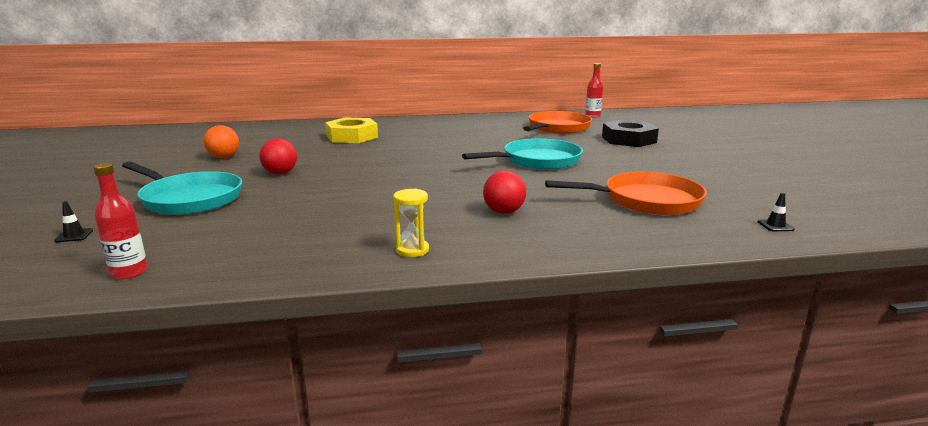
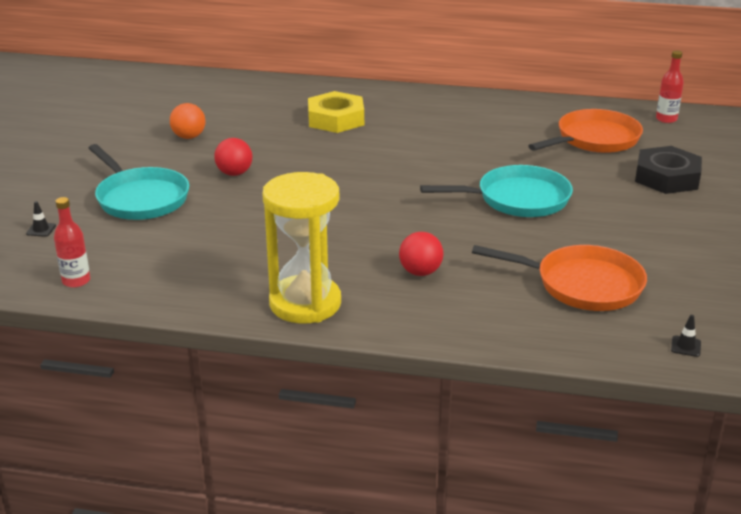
camera: 20 degrees right, 10 degrees up
(412, 250) = (305, 303): yellow hourglass -> yellow hourglass, size x2.35

